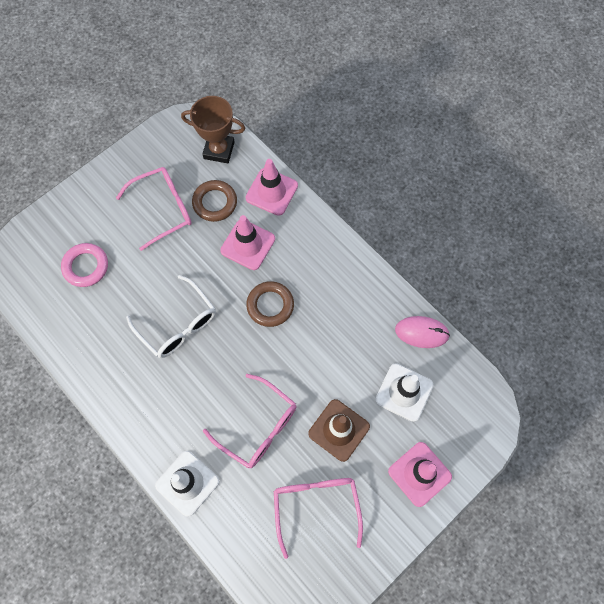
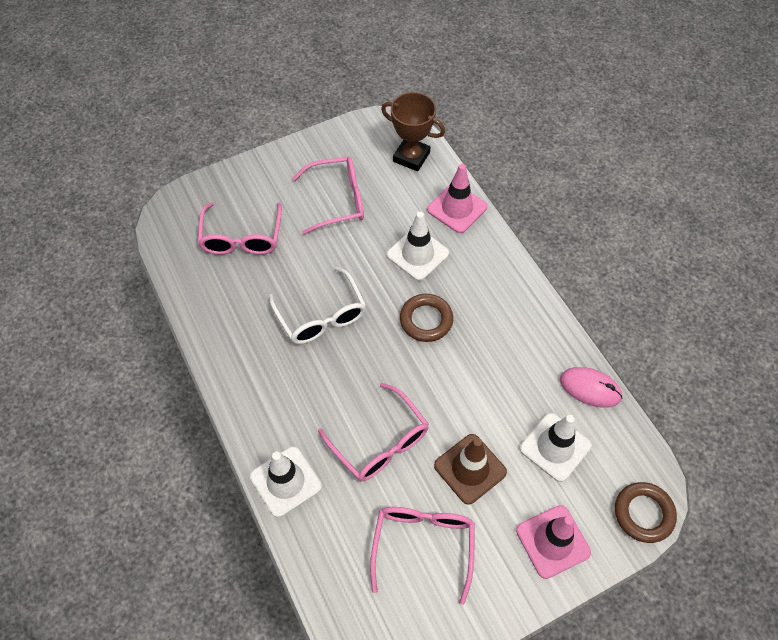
camera: 15 degrees right, 10 degrees down
(86, 266) = (242, 237): pink ring -> pink glasses
(215, 203) = (393, 206): brown ring -> brown ring (643, 513)
(248, 244) = (417, 254): pink traffic cone -> white traffic cone

